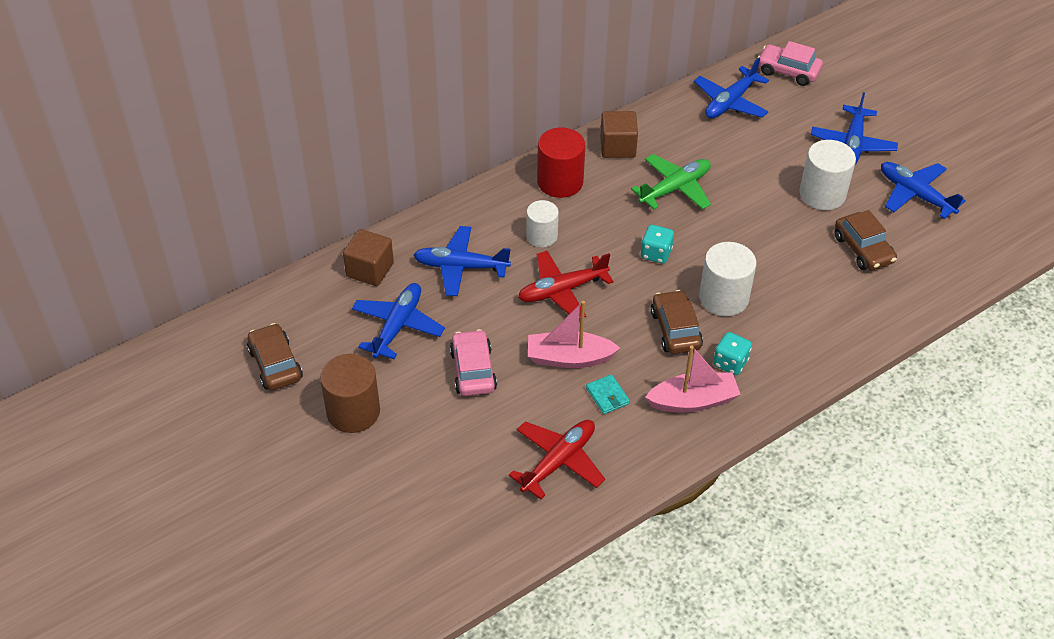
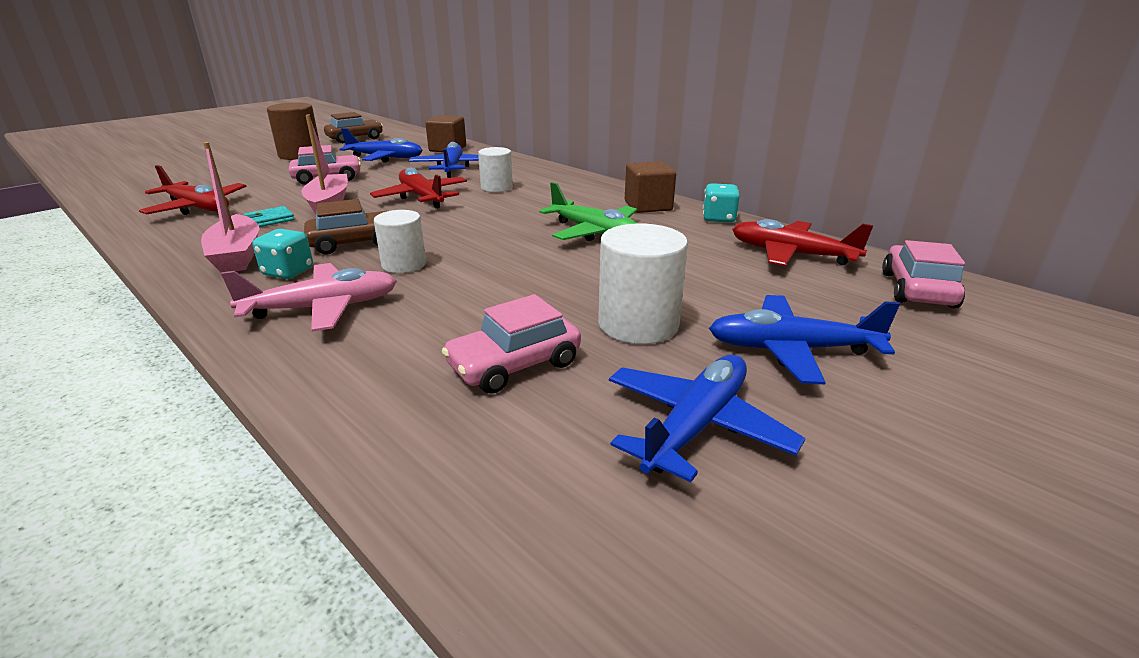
camera: 80 degrees right, 20 degrees down
(560, 182) = (577, 189): red cylinder -> none
(656, 253) = (479, 229): turquoise dice -> turquoise dice (718, 218)
(723, 298) = (404, 264): white cylinder -> white cylinder, size x0.66
(730, 102) = (791, 254): blue plane -> red plane
(791, 335) = (323, 308): none -> pink plane
(863, 249) = (514, 364): brown car -> pink car

